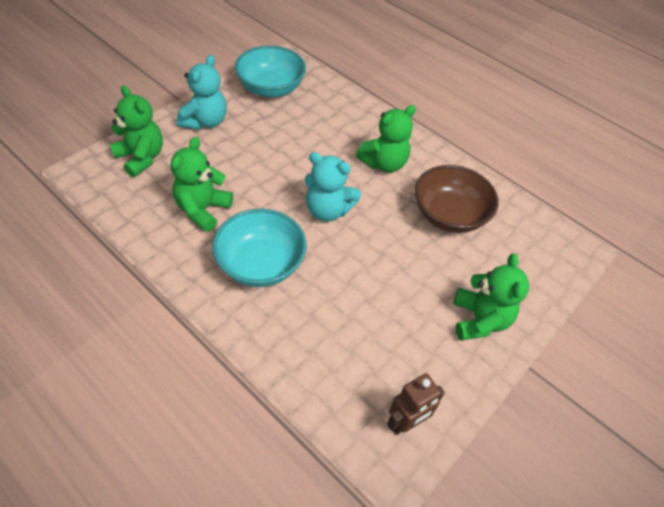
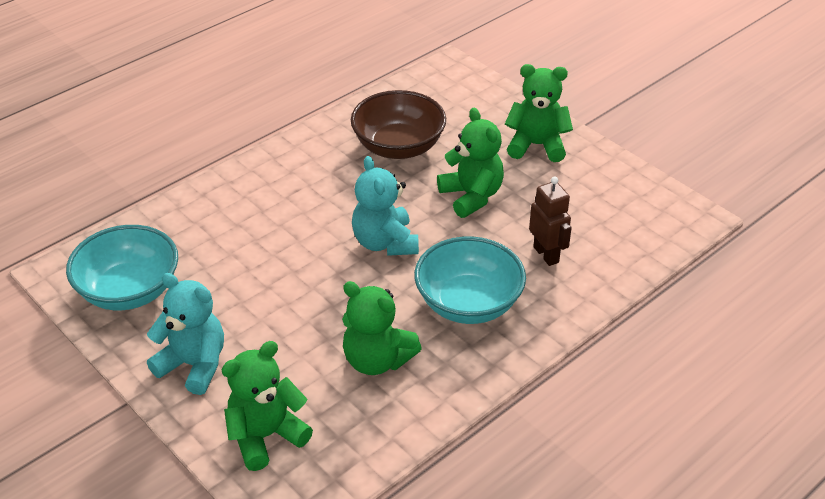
camera: 80 degrees left, 10 degrees down
(327, 210) = (385, 243): turquoise teddy bear -> turquoise teddy bear turned 135 degrees clockwise
(384, 163) = (308, 189): green teddy bear -> green teddy bear (471, 196)
(406, 422) = (651, 206): brown robot -> brown robot (546, 254)

